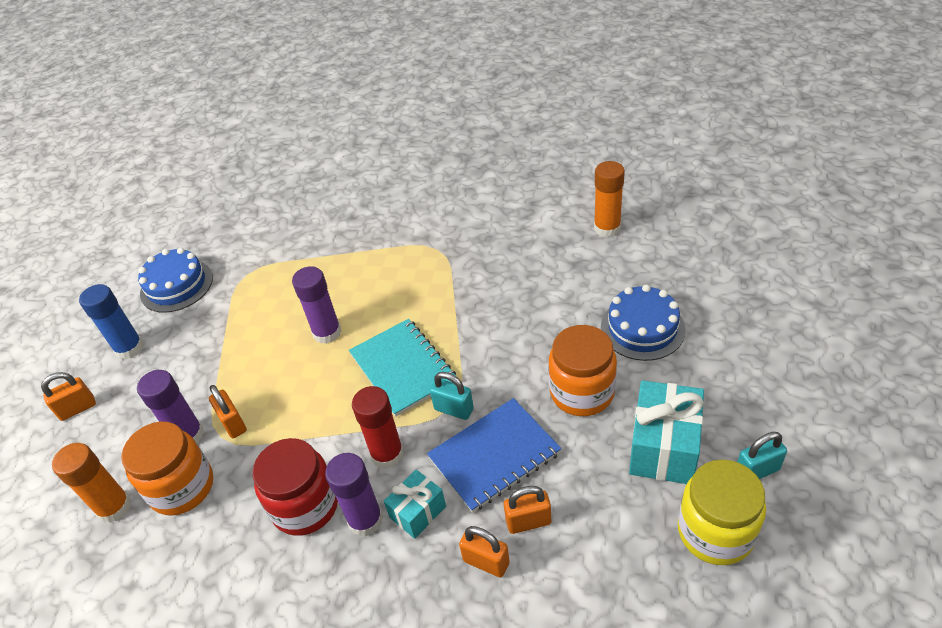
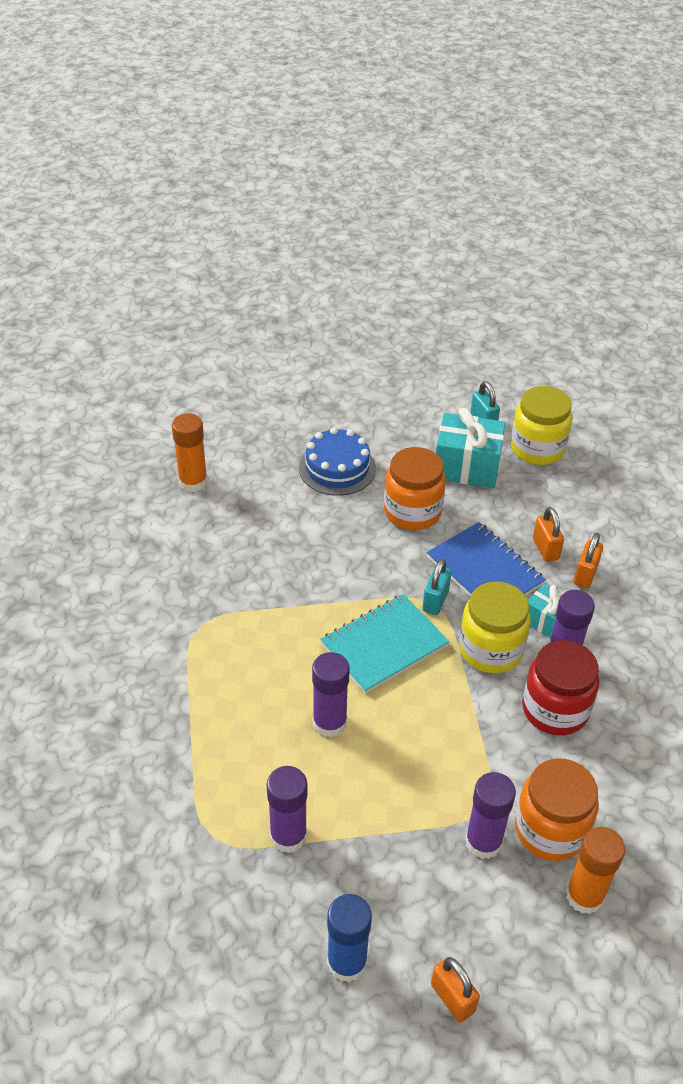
camera: 100 degrees left, 0 degrees up
(176, 285) = (225, 932): blue cake -> none
(233, 423) = (464, 797): orange padlock -> none
(234, 313) = (288, 836): none -> purple glue stick
(387, 454) = (490, 649): red glue stick -> yellow jar

